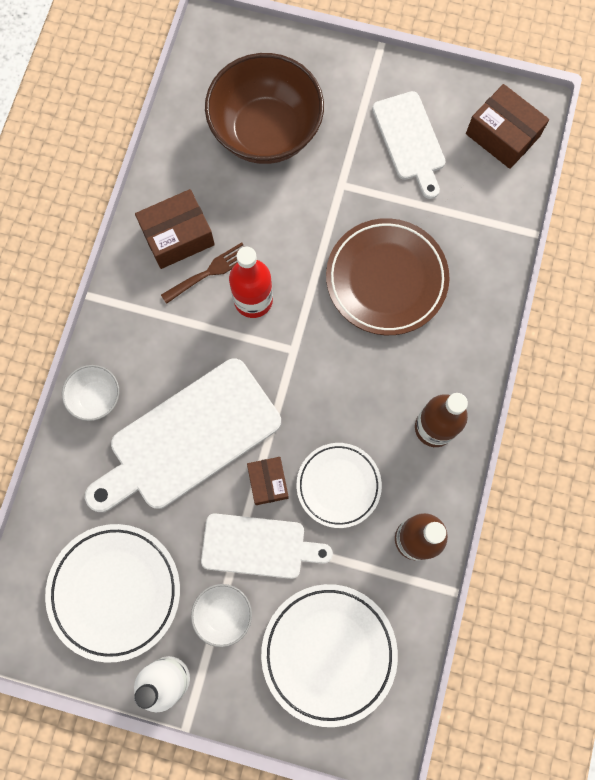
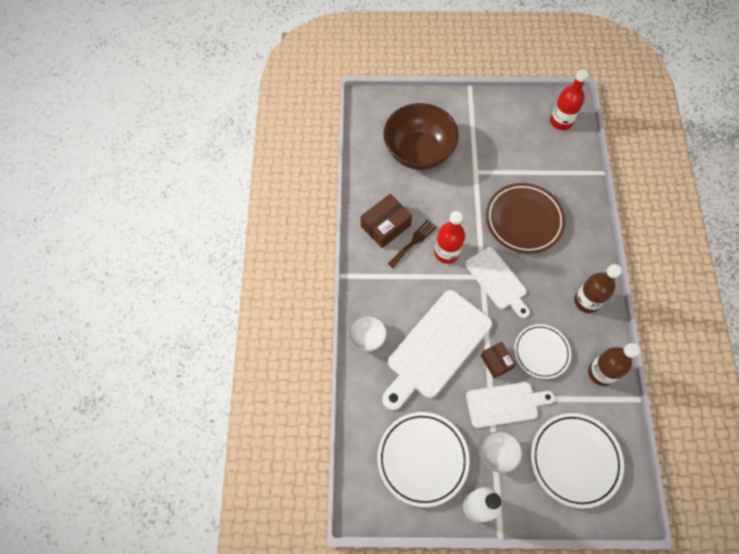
camera: 15 degrees left, 10 degrees down
(410, 140) = (507, 137): white cutting board -> white cutting board (497, 280)
(502, 135) = (561, 121): brown box -> red bottle

